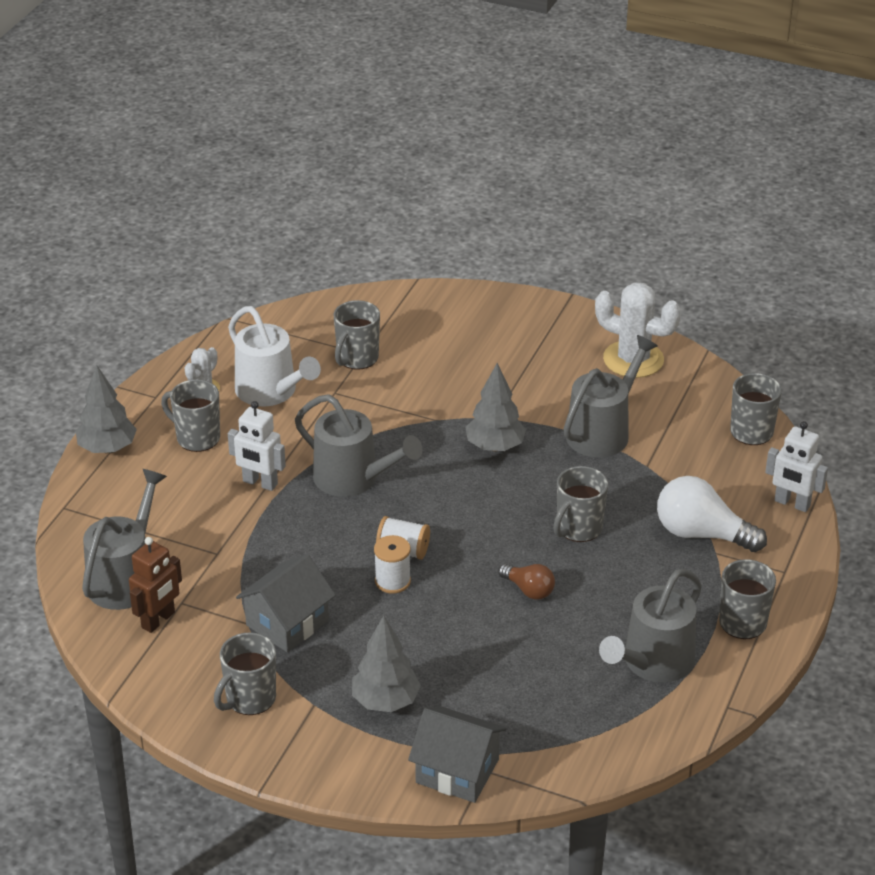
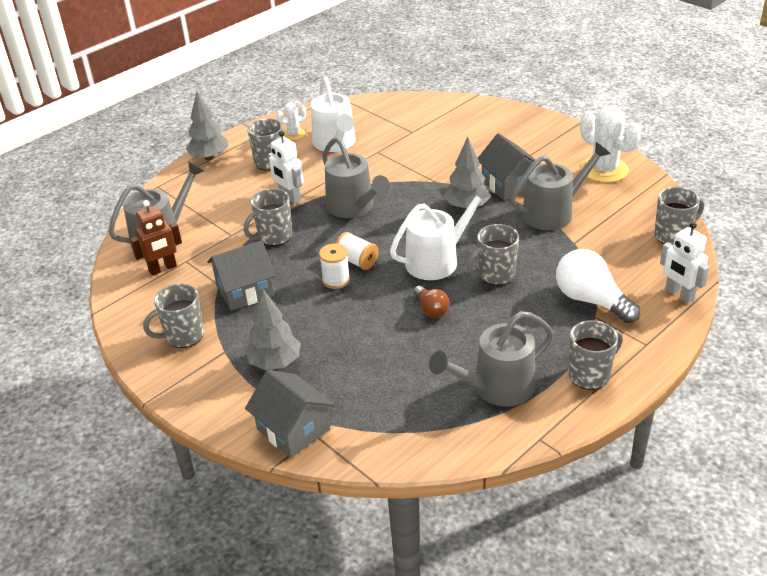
camera: 25 degrees right, 0 degrees up
(357, 358) = (406, 134): grey mug -> grey mug (274, 236)
(500, 526) = (437, 260): none -> white watering can
(529, 404) = (508, 184): none -> grey house

